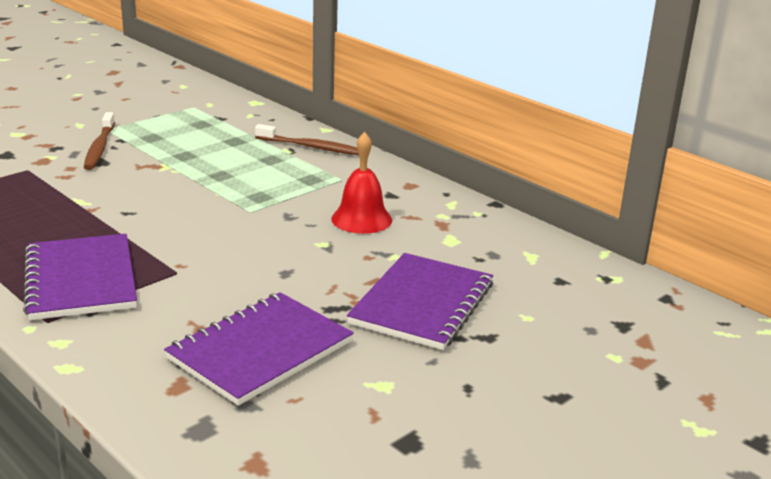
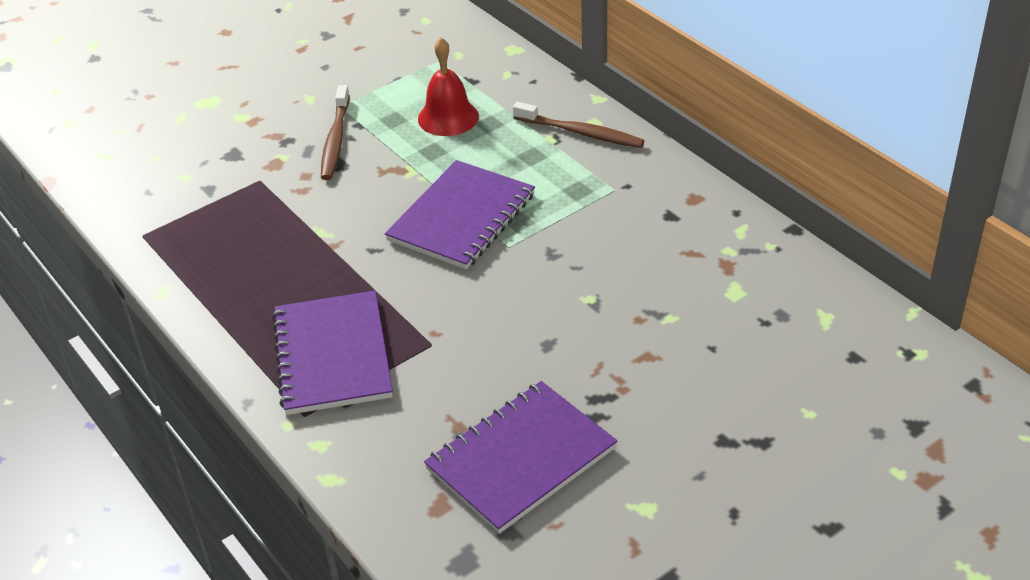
camera: 10 degrees right, 15 degrees up
(361, 219) = (634, 258): red bell -> red bell (448, 117)
(422, 303) = (695, 392): purple notebook -> purple notebook (461, 217)

